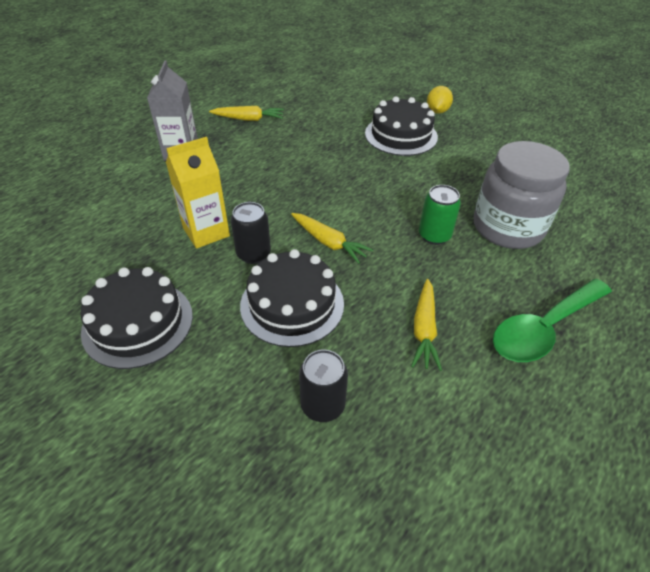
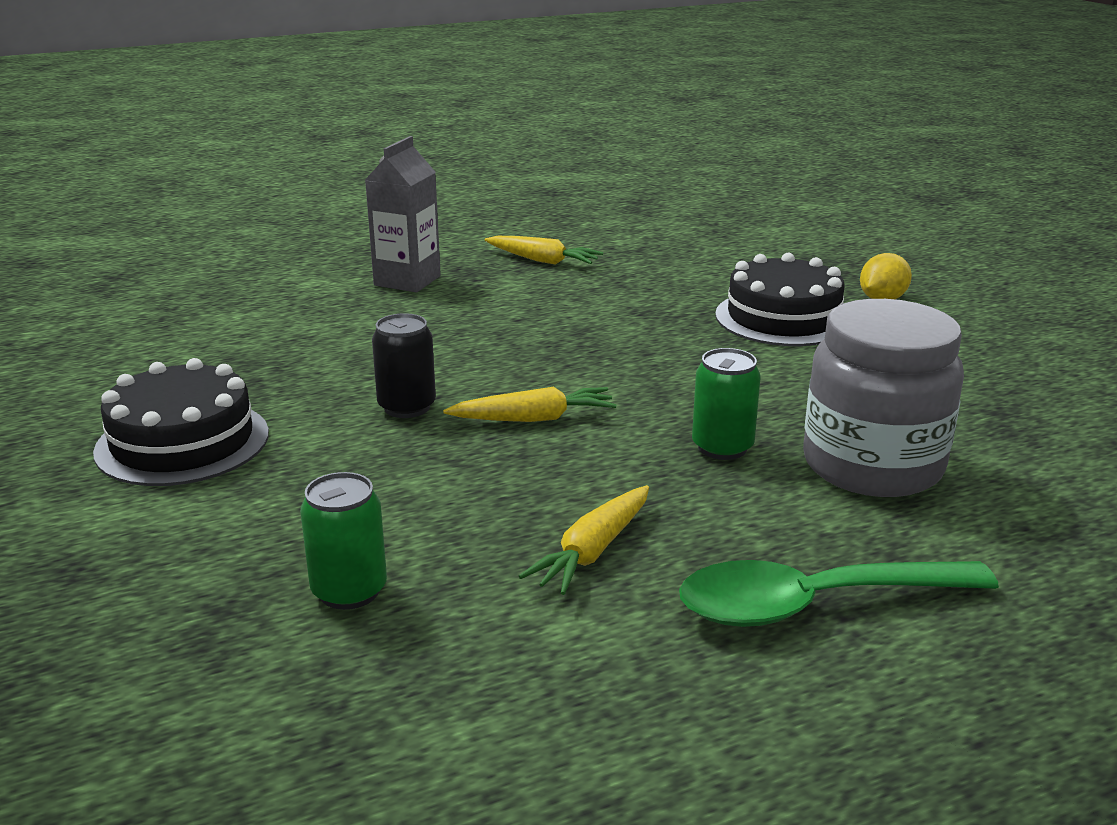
camera: 25 degrees right, 20 degrees down
(206, 232) = (361, 370): yellow carton -> none
(292, 304) = (410, 473): black cake -> none
(322, 405) = (349, 591): black can -> green can
(328, 242) = (534, 419): yellow carrot -> yellow carrot turned 75 degrees counterclockwise

